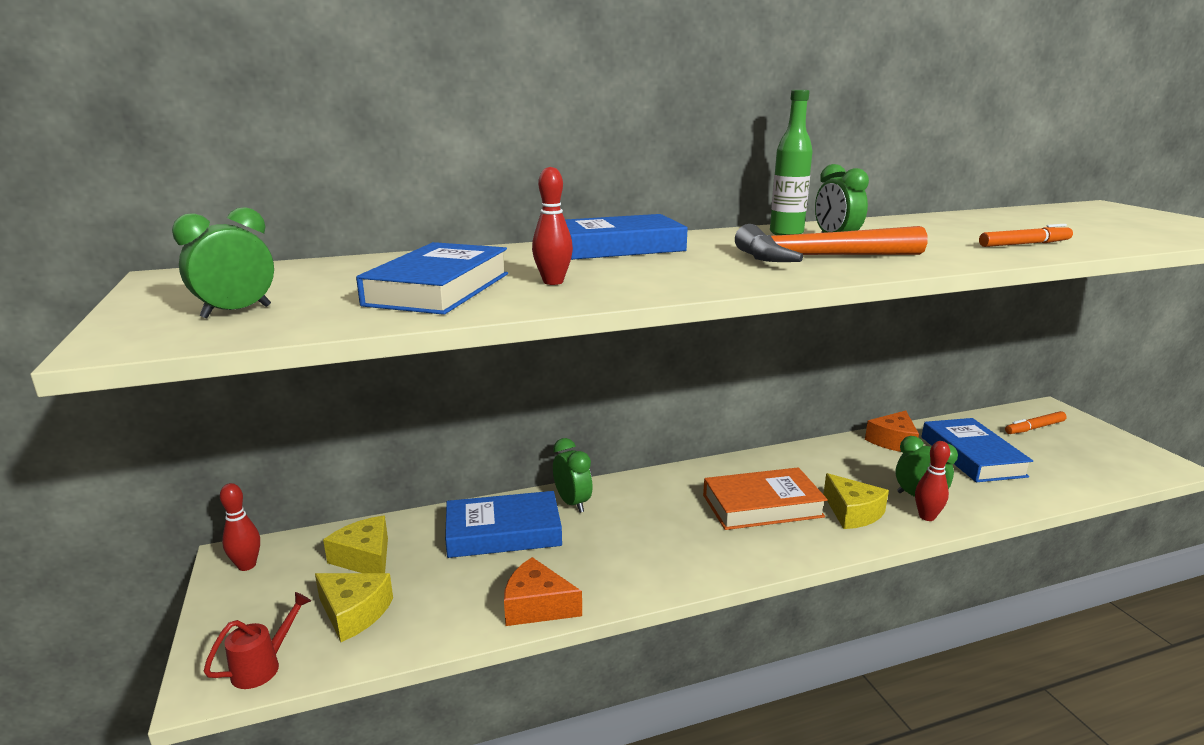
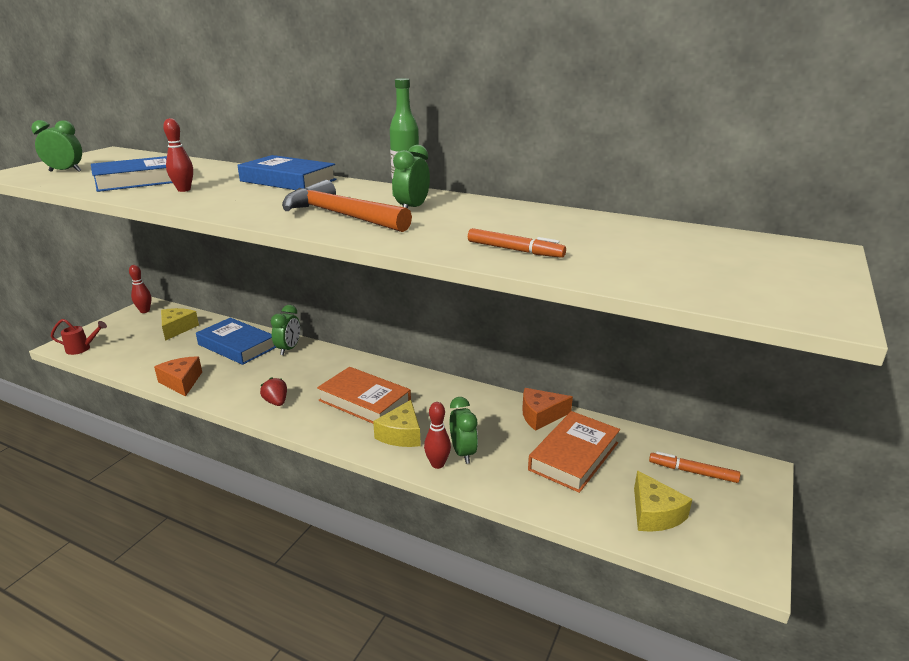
camera: 45 degrees right, 5 degrees up
(354, 613) = (134, 347): yellow cheese -> yellow cheese (654, 513)
(692, 556) = (276, 402): none -> red strawberry
(972, 456) = (574, 456): blue book -> orange book

